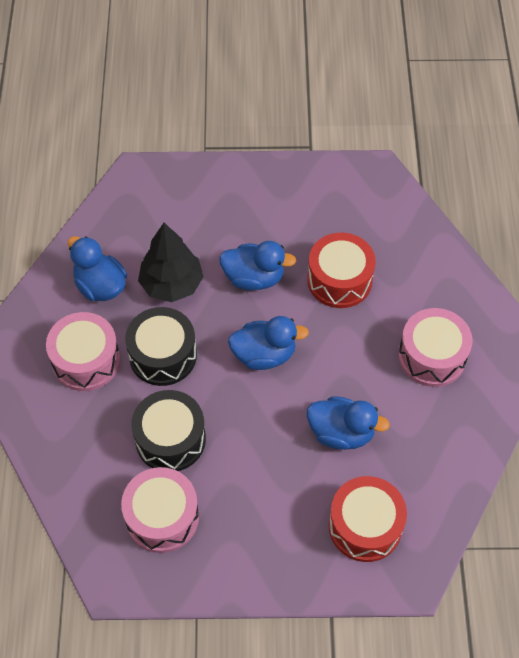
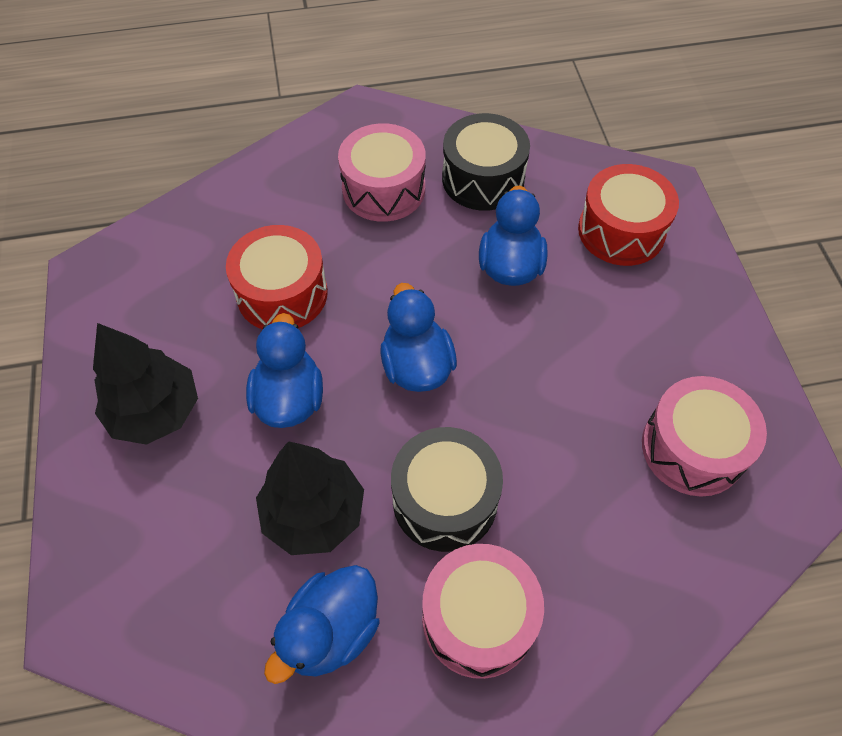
camera: 100 degrees left, 0 degrees up
(170, 439) = (577, 461): black drum -> black drum (483, 179)
(259, 207) = (155, 411): none -> black tree

